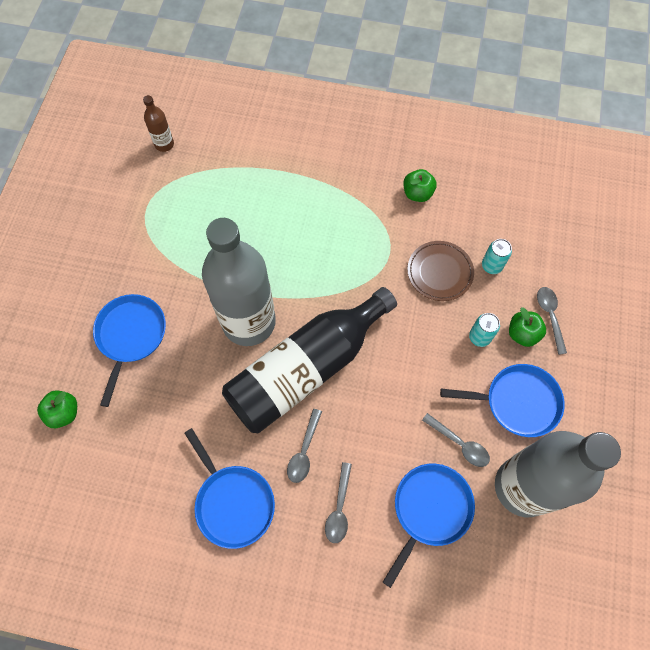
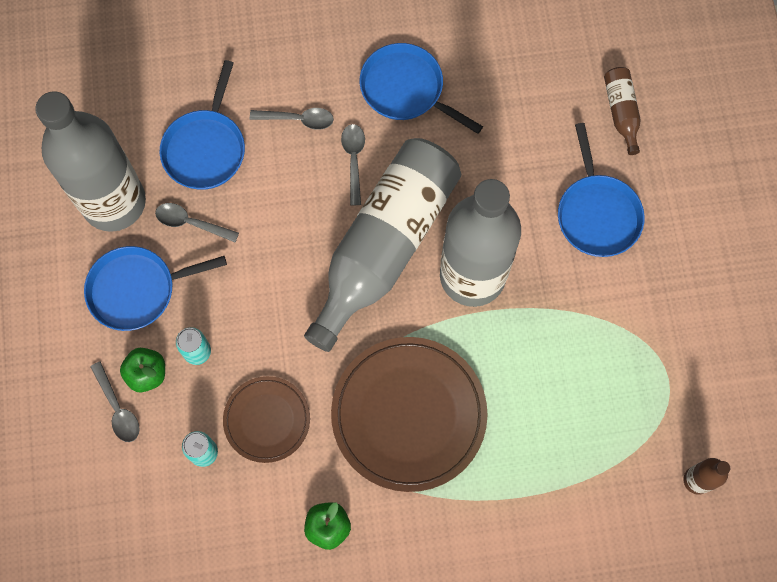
camera: 160 degrees right, 5 degrees up
(64, 413) = (621, 112): green apple -> brown bottle
(306, 369) = (385, 245): black bottle -> grey bottle
(336, 243) = (409, 415): none -> brown plate
(339, 508) = (298, 119): grey spoon -> grey spoon turned 105 degrees clockwise

